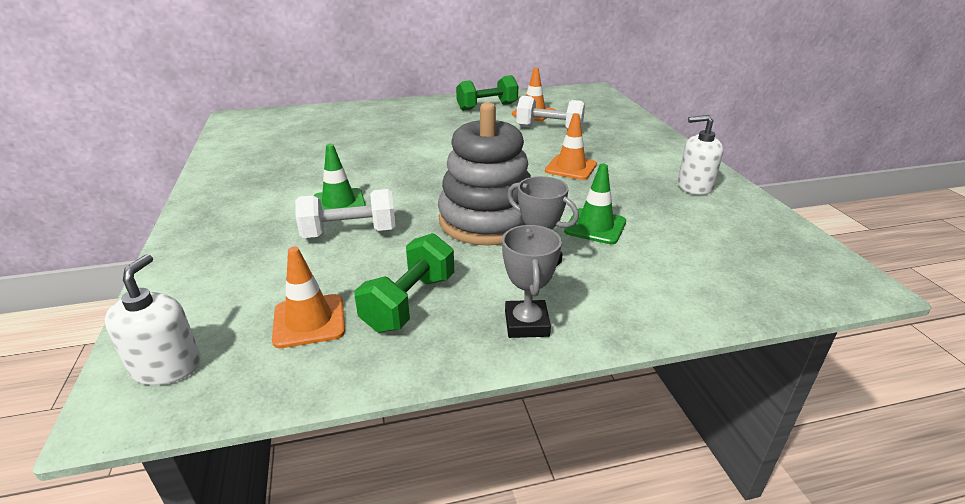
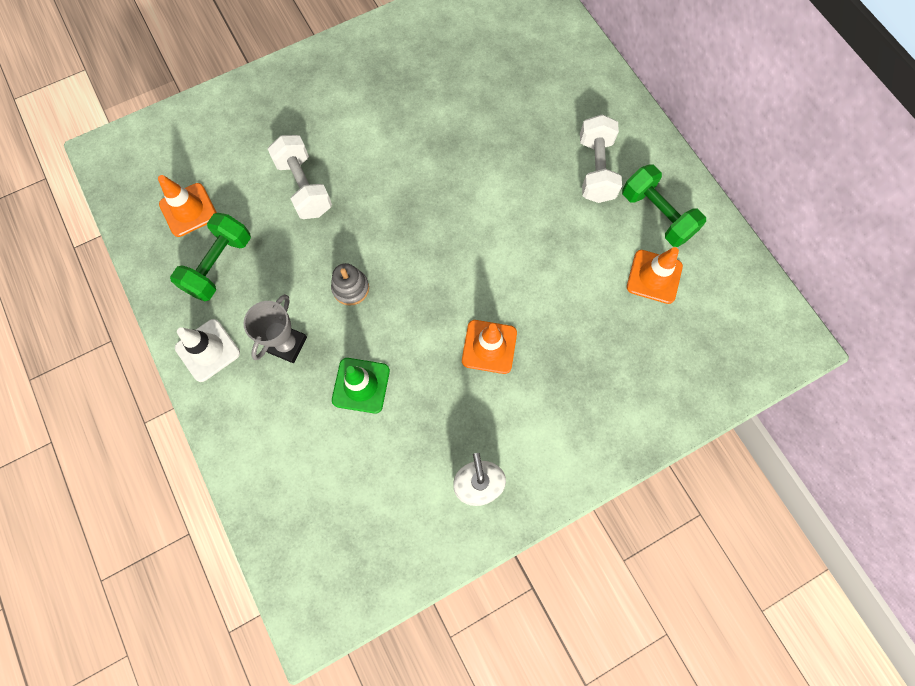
camera: 75 degrees right, 40 degrees up
(166, 366) = (136, 154): white soap dispenser -> none
(339, 204) = (352, 158): green traffic cone -> none
(409, 302) = (219, 265): green dumbbell -> green dumbbell turned 75 degrees counterclockwise
(487, 220) = (351, 288): grey stacking toy -> grey stacking toy, size x0.41
(526, 324) = (207, 350): grey trophy -> white traffic cone
(549, 129) = (601, 306): white dumbbell -> white dumbbell (596, 170)

